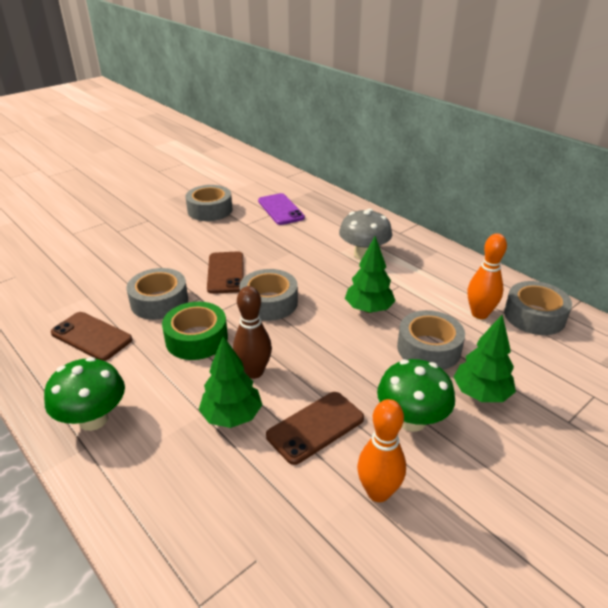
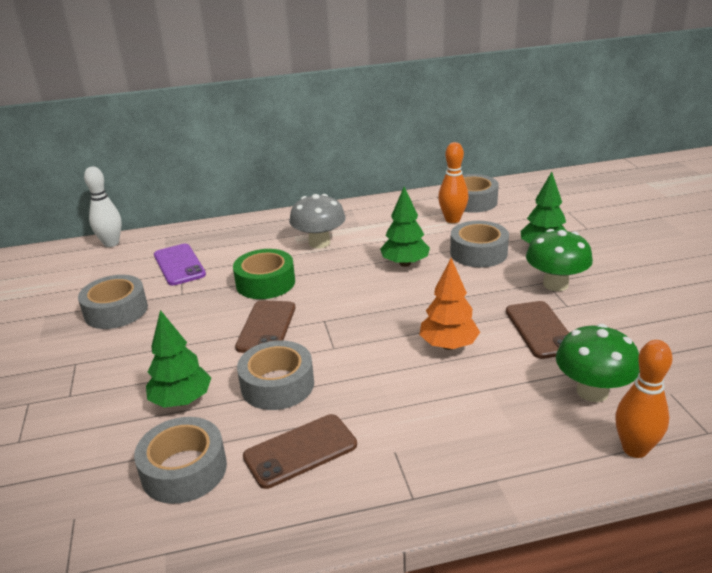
camera: 60 degrees left, 5 degrees down
(93, 419) = (455, 468): green mushroom -> green mushroom (592, 391)
(196, 339) = (370, 370): green tape -> green tape (265, 283)
(226, 273) = (266, 327): brown phone -> brown phone turned 75 degrees clockwise
(232, 416) = (502, 371): green tree -> green tree (181, 401)
(254, 372) = (448, 345): brown bowling pin -> orange tree
(269, 303) = (347, 312): grey tape -> grey tape (184, 470)
(280, 209) = (179, 265): purple phone -> purple phone turned 60 degrees clockwise
(287, 176) = (111, 243): none -> white bowling pin
(378, 492) = (622, 319): orange bowling pin -> orange bowling pin (634, 449)

